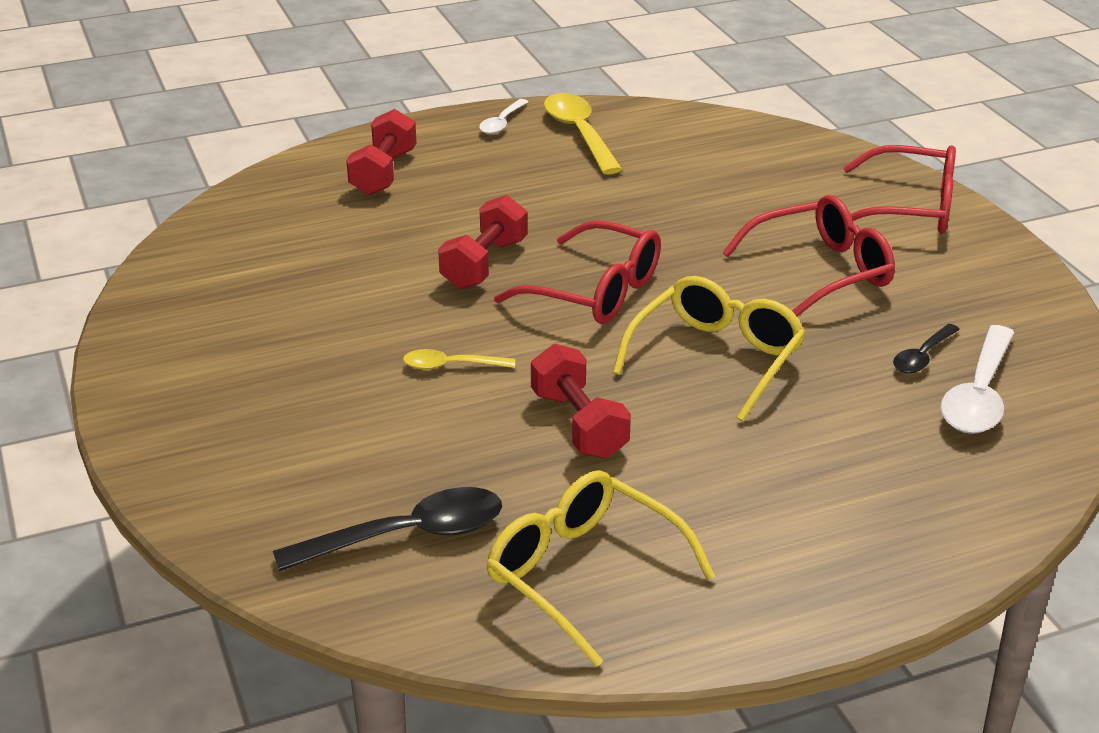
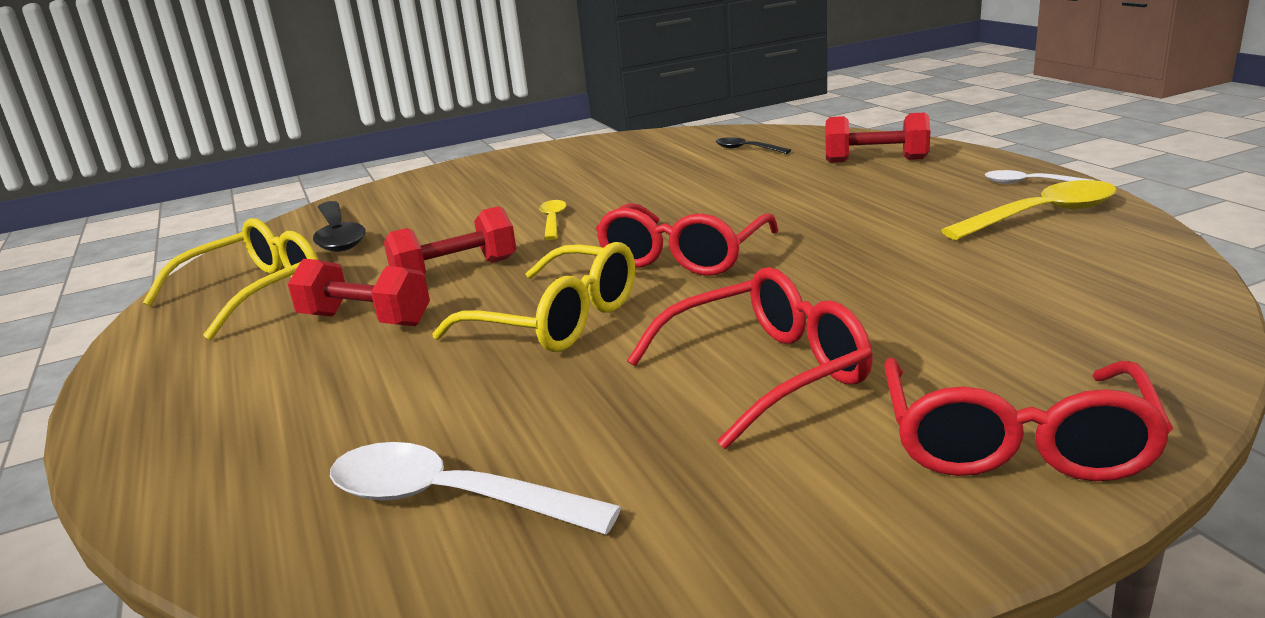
camera: 90 degrees right, 10 degrees down
(484, 264) = (723, 211): red dumbbell -> red dumbbell (365, 320)
(822, 271) = (767, 372): red glasses -> red glasses turned 90 degrees counterclockwise
(922, 356) = (552, 452): black spoon -> black spoon (746, 149)

